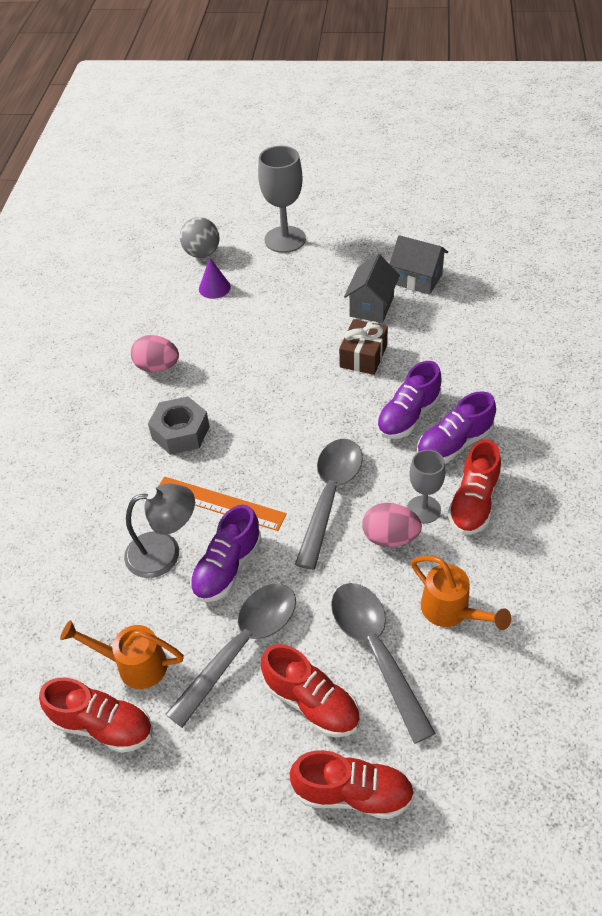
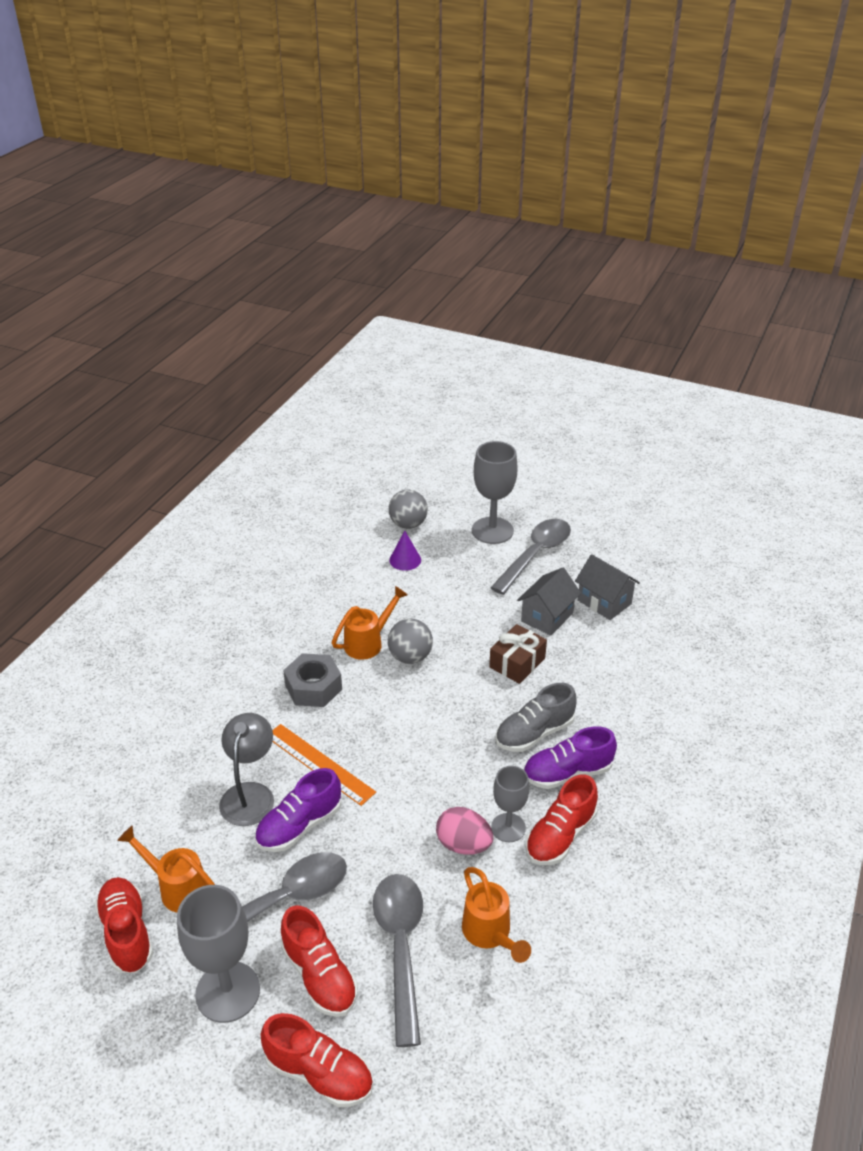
camera: 15 degrees right, 10 degrees down
(102, 725) = (127, 933): red shoe -> red shoe turned 150 degrees counterclockwise
(157, 367) = (319, 620): pink egg -> none
(165, 552) = (250, 794): grey lamp -> grey lamp turned 90 degrees counterclockwise
(215, 375) = (369, 642): none -> orange watering can
(230, 747) = (227, 992): none -> grey goblet
(261, 378) = (410, 657): none -> grey ball
(330, 496) = (424, 787): grey spoon -> grey spoon (535, 555)
(408, 416) = (534, 733): purple shoe -> grey shoe

